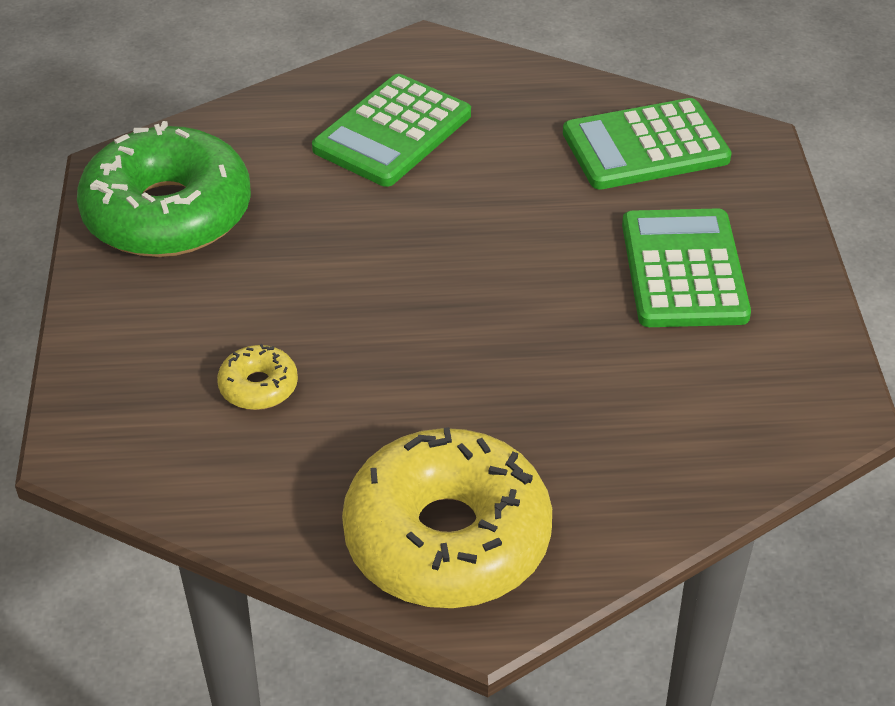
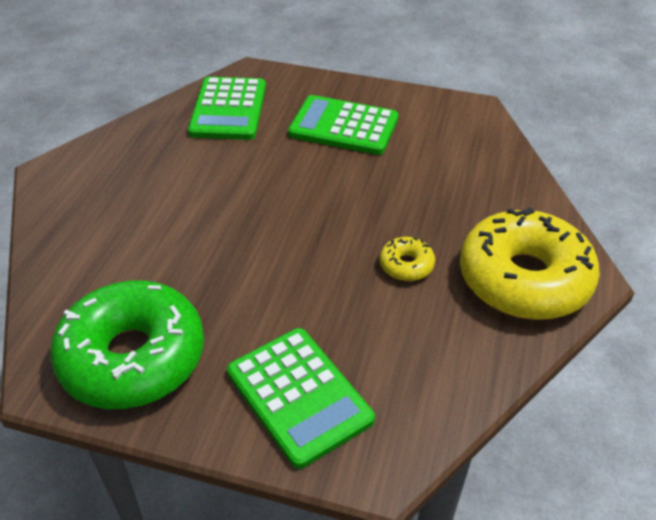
camera: 70 degrees left, 0 degrees up
(258, 386) = (356, 342): yellow donut -> yellow donut (406, 265)
(392, 132) = (131, 211): green calculator -> green calculator (299, 396)

